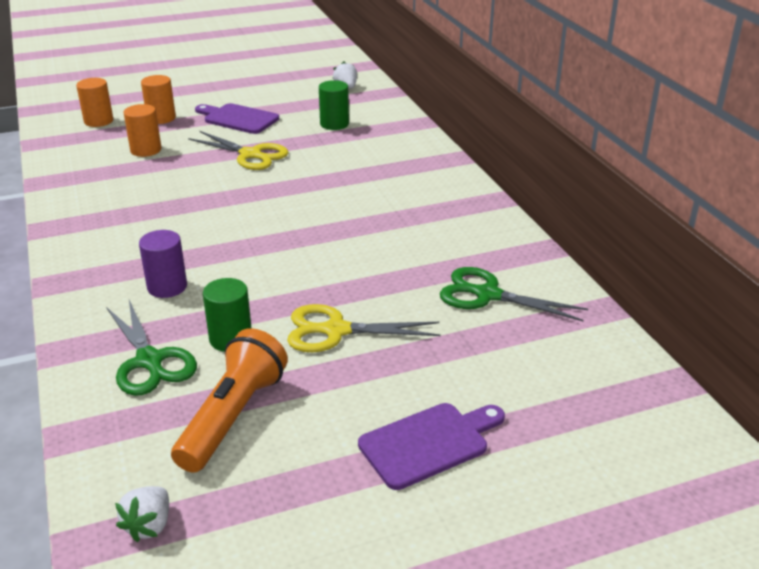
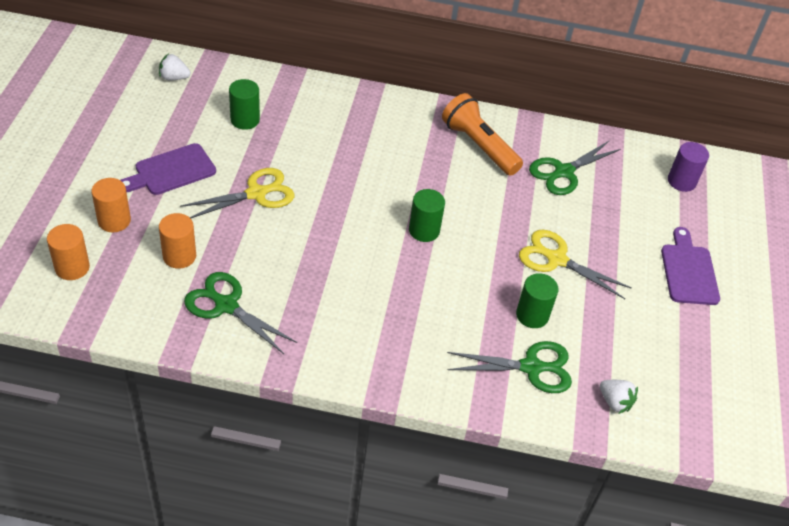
camera: 65 degrees left, 15 degrees up
(106, 183) = (226, 305): none -> green scissors
(149, 525) = (695, 421): white strawberry -> white strawberry (614, 402)
(167, 287) = (439, 325): purple cylinder -> purple cylinder (681, 181)
(233, 416) = (617, 346): orange flashlight -> orange flashlight (479, 146)
(292, 240) = (424, 230): none -> green cylinder
(336, 330) = (556, 259): yellow scissors -> yellow scissors turned 90 degrees clockwise

